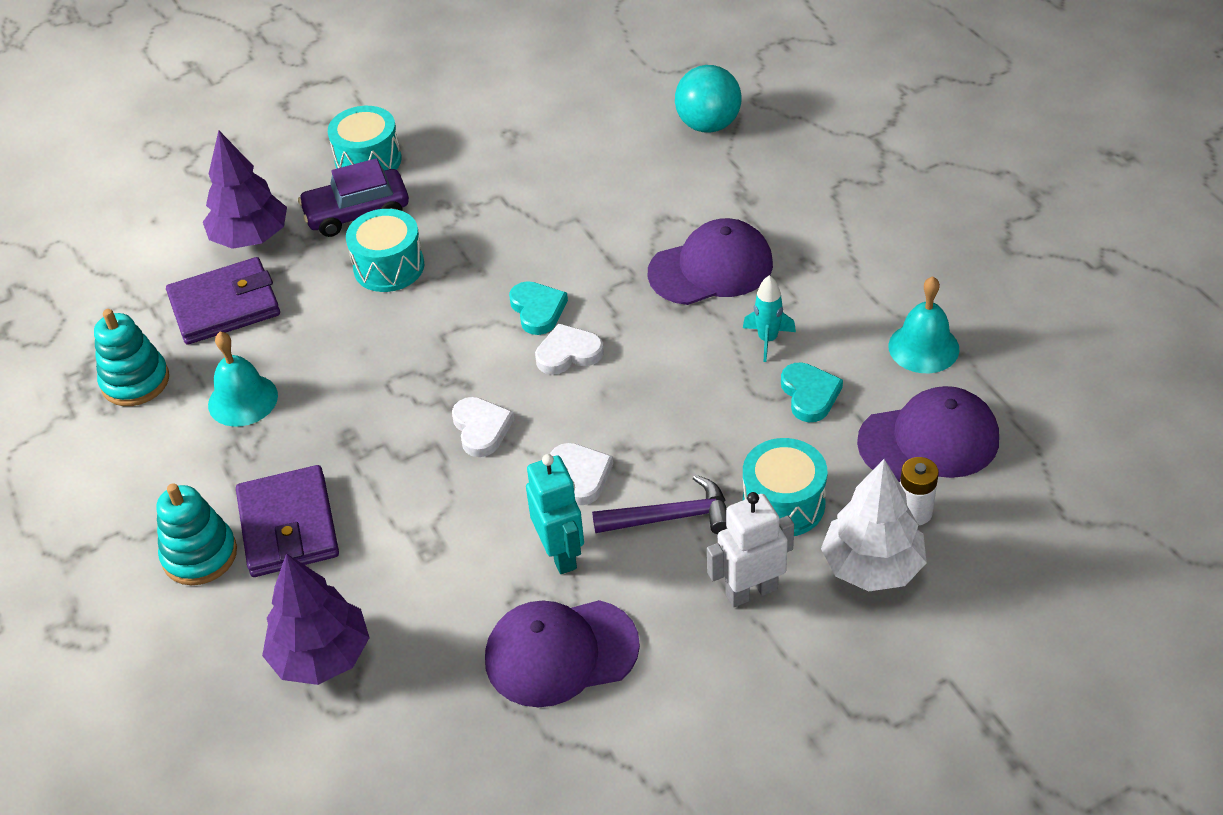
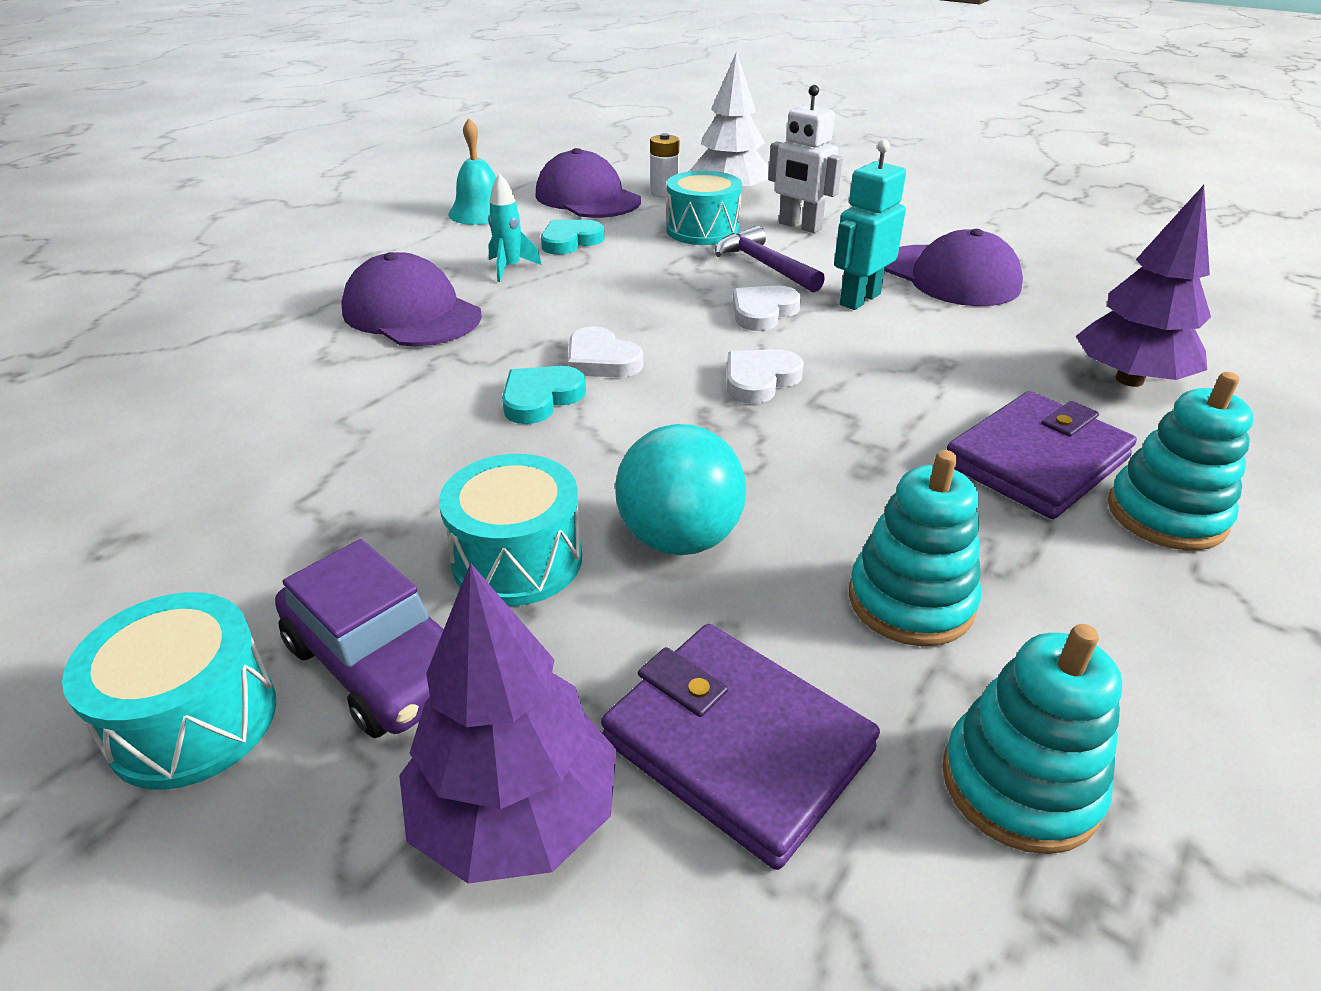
camera: 120 degrees left, 10 degrees down
(243, 400) = (910, 601): turquoise bell -> turquoise stacking toy
(708, 125) = (106, 372): turquoise ball -> turquoise ball (679, 539)

